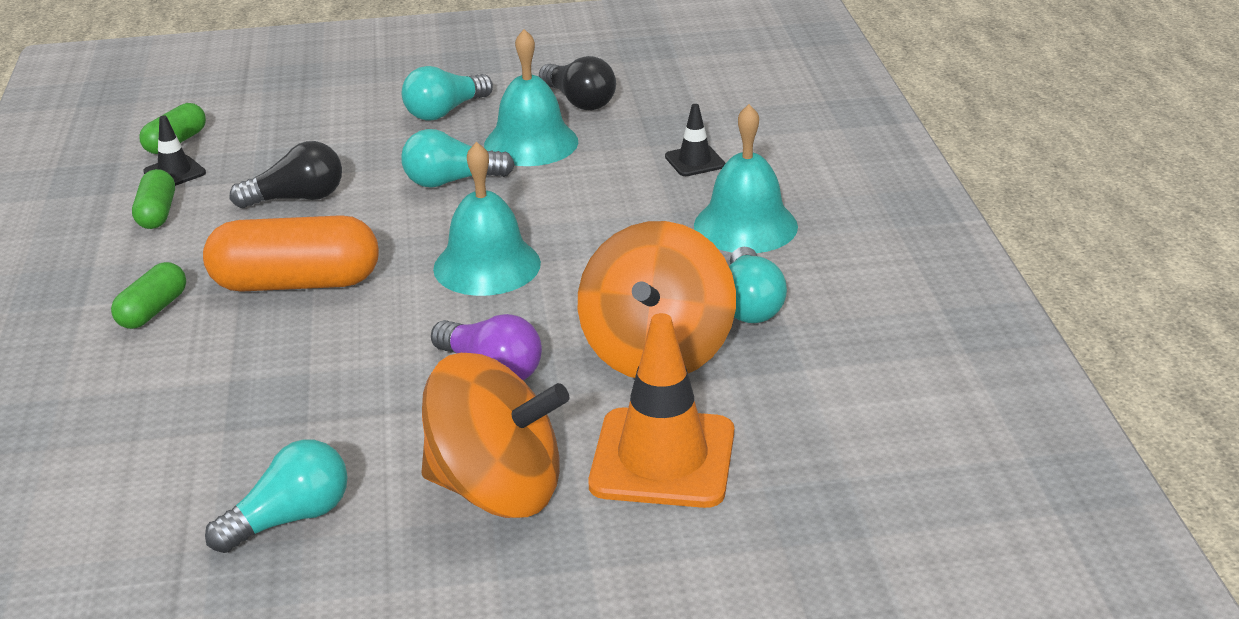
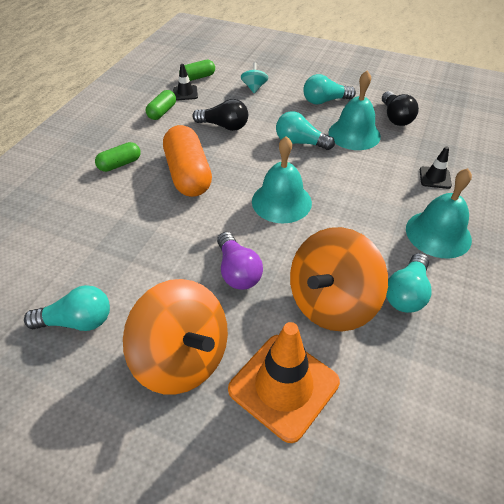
camera: 30 degrees right, 15 degrees up
(296, 283) = (188, 174): orange capsule -> orange capsule turned 45 degrees clockwise
(301, 127) = (254, 88): none -> turquoise spinning top

